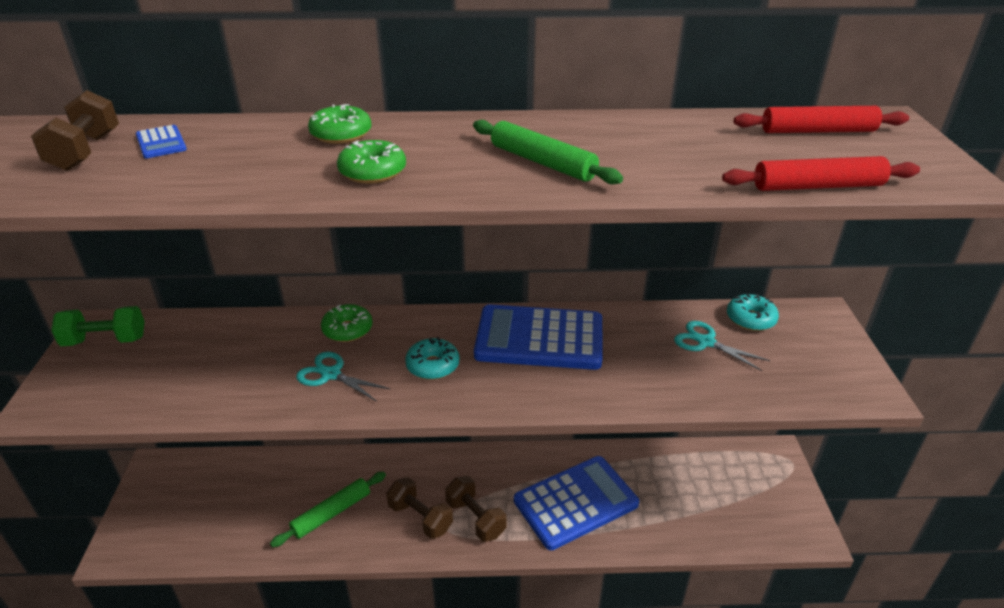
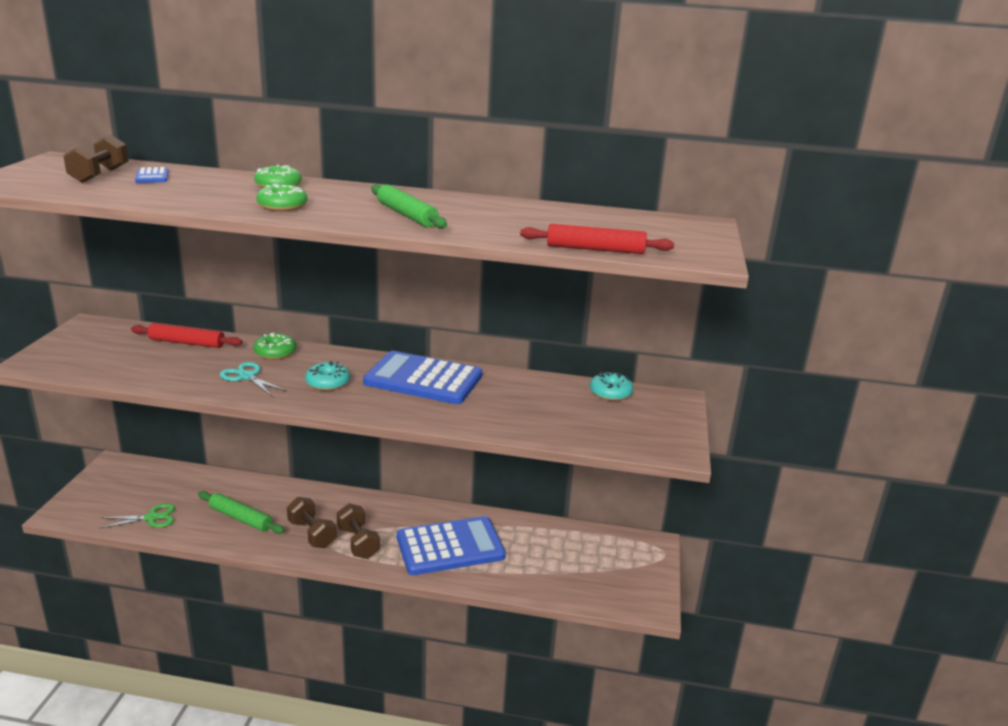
camera: 10 degrees right, 10 degrees down
(105, 341) = (92, 333): green dumbbell -> none
(228, 535) = (152, 518): none -> green scissors
(332, 513) = (241, 518): green rolling pin -> green rolling pin turned 60 degrees clockwise
(706, 342) = (560, 401): turquoise scissors -> none
(818, 131) = (638, 223): red rolling pin -> red rolling pin (187, 343)

